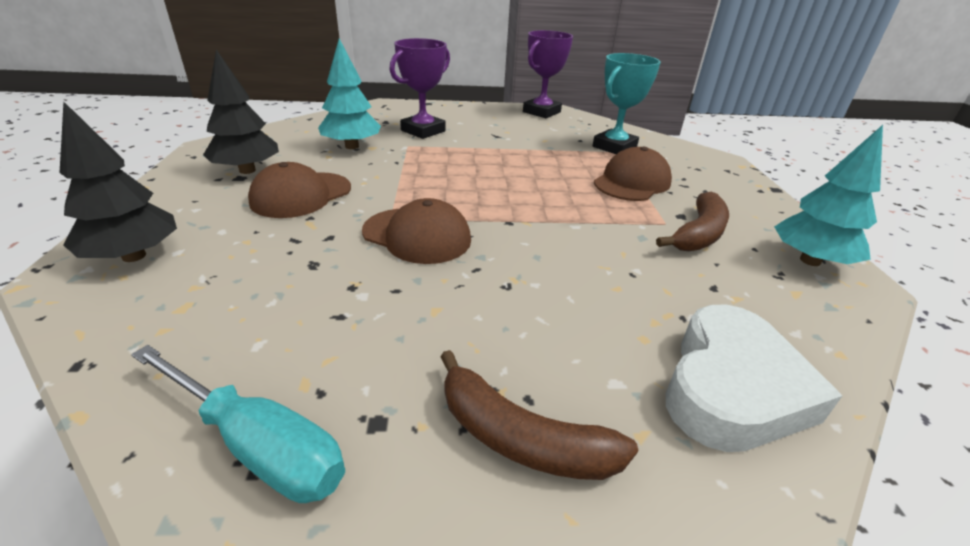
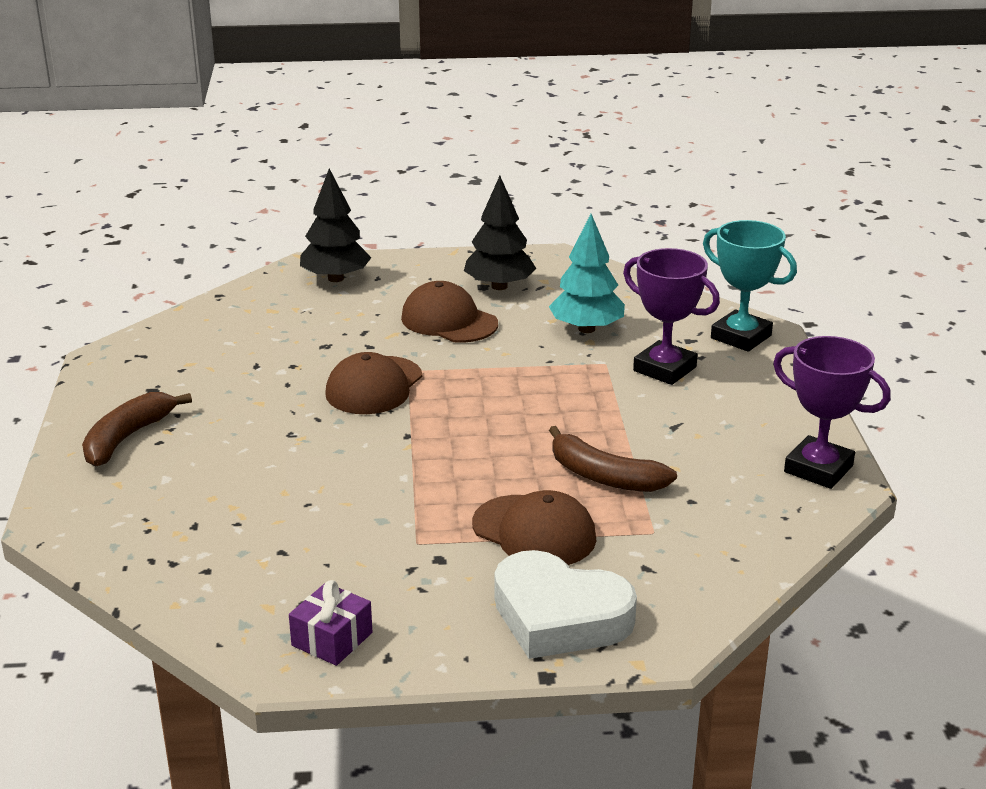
camera: 90 degrees right, 5 degrees down
(258, 445) = (145, 357): turquoise screwdriver -> none
(614, 147) = (671, 531): turquoise trophy -> turquoise trophy (741, 337)
(698, 234) = (391, 563): brown banana -> brown banana (604, 476)
(731, 388) = (148, 530): white heart -> white heart (559, 616)
(810, 261) = (332, 639): turquoise tree -> purple gift

